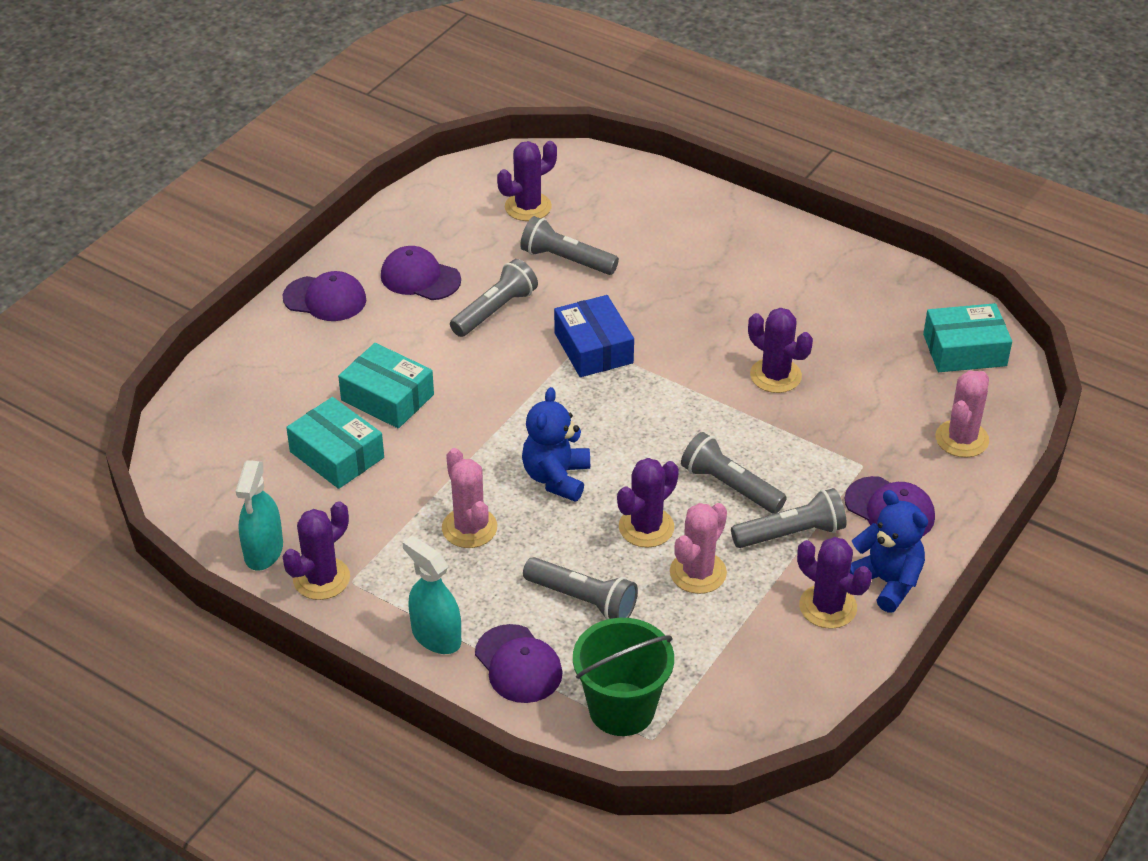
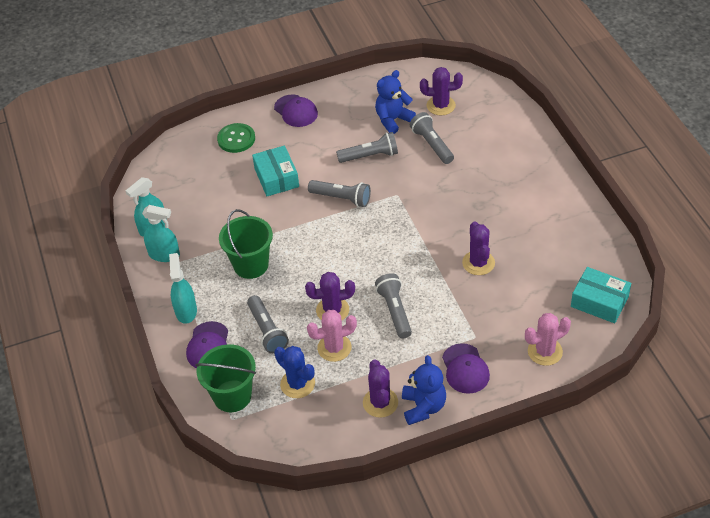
camera: 40 degrees right, 5 degrees up
(271, 374) = (236, 139): none -> green button
(321, 578) = (164, 254): purple cactus -> turquoise spray bottle
(337, 454) = (227, 195): turquoise box -> none
(420, 278) = (350, 121): purple cap -> none
(469, 528) = (251, 265): pink cactus -> green bucket
(556, 478) = (315, 261): blue teddy bear -> blue teddy bear (393, 120)
(593, 348) = (399, 200): blue box -> none
(696, 644) = (297, 384): none -> blue cactus
(791, 533) = (400, 353): grey flashlight -> grey flashlight (341, 198)

